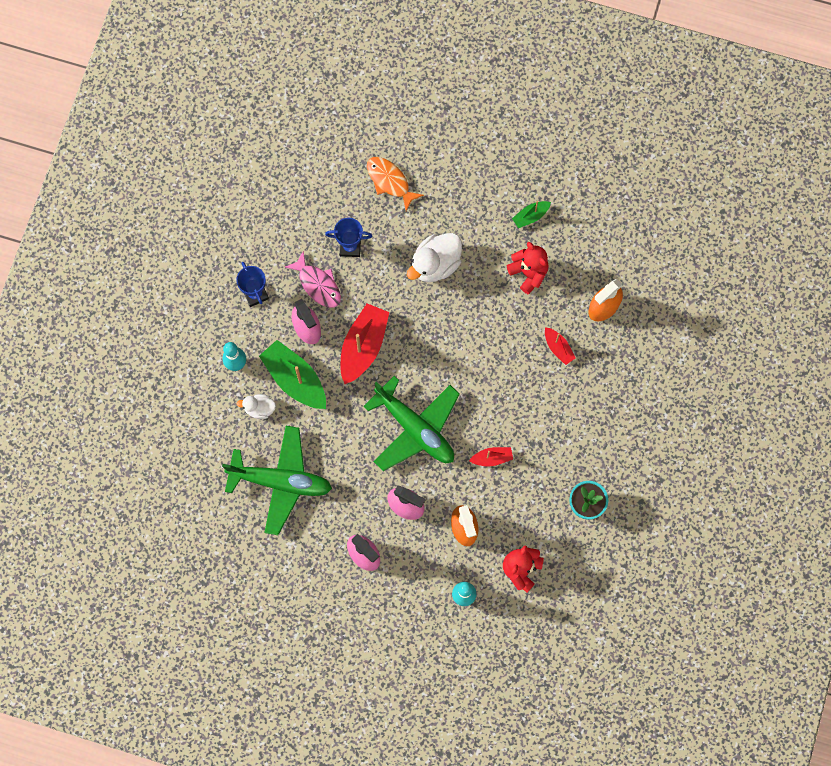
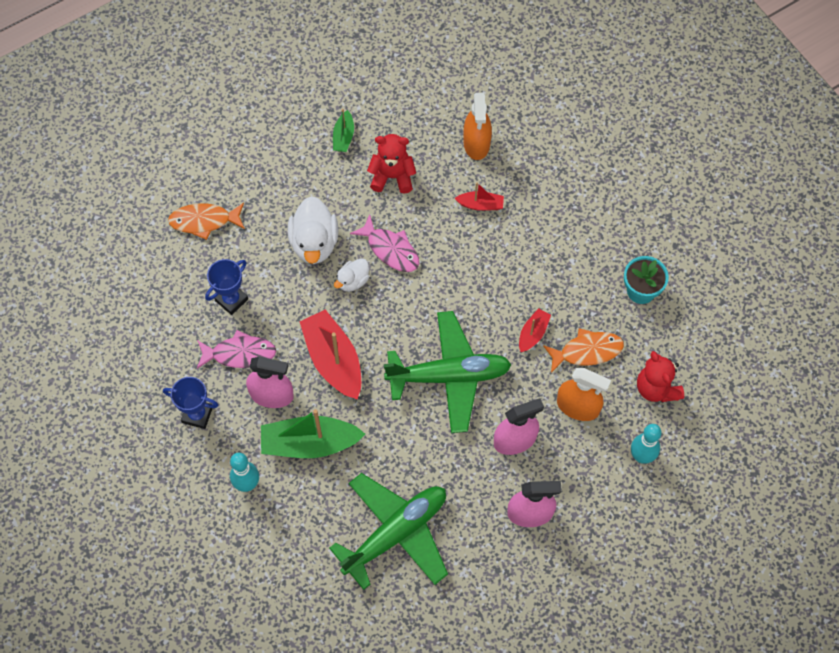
camera: 50 degrees left, 10 degrees down
(259, 408) = (309, 497): white duck -> white duck (353, 281)
(473, 317) = (390, 249): none -> pink fish
(509, 503) = (587, 351): none -> orange fish

